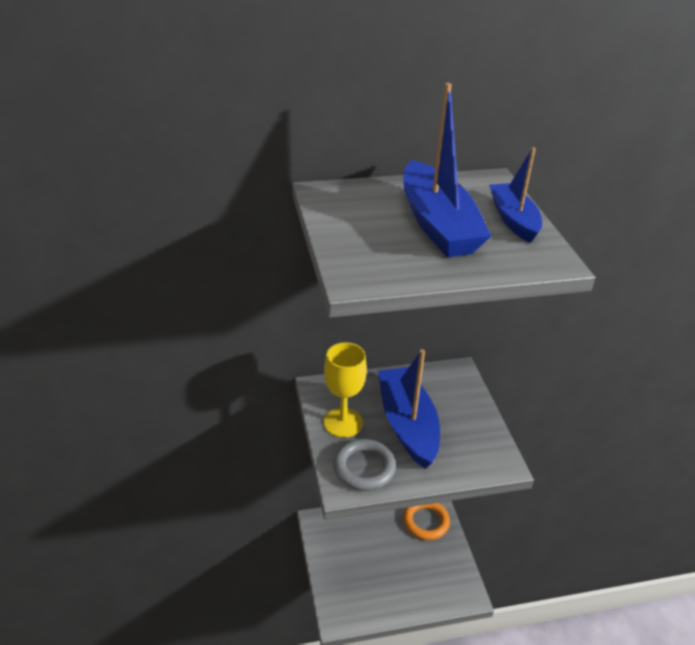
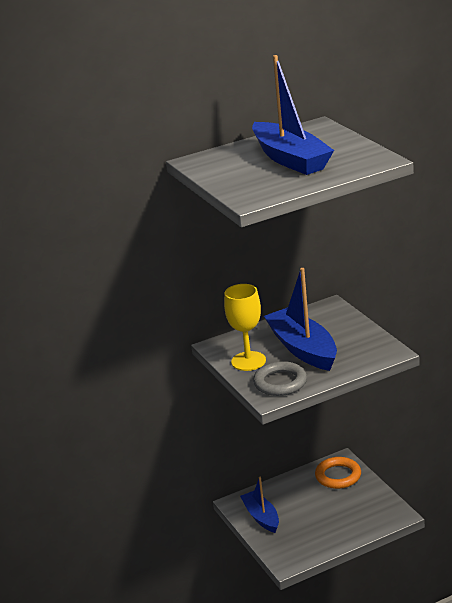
camera: 10 degrees left, 10 degrees down
(513, 220) = (344, 144): blue boat -> blue boat (261, 517)

